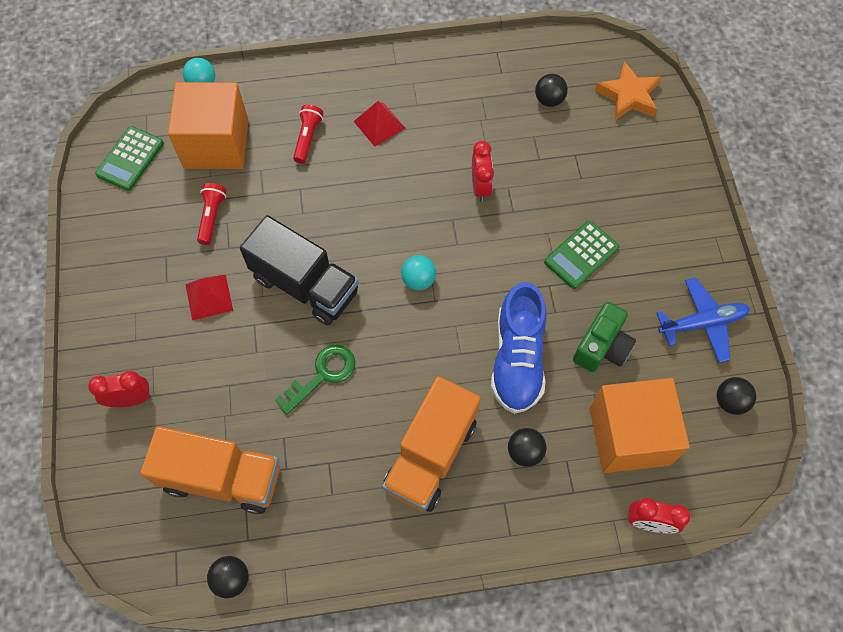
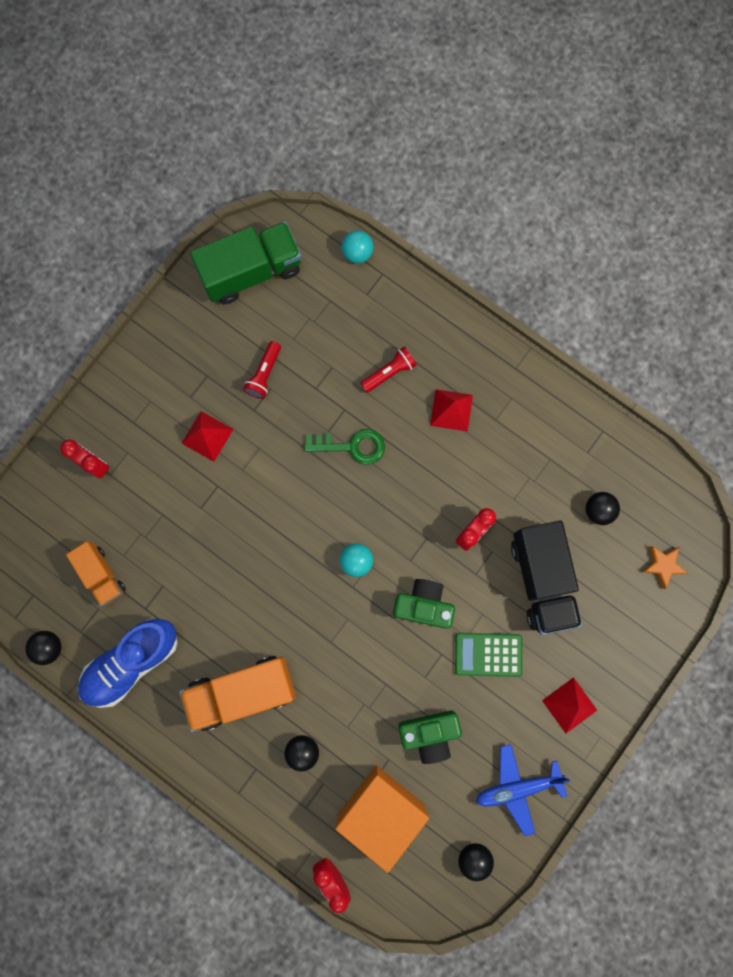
camera: 45 degrees right, 15 degrees up
(130, 159) = (251, 271): green calculator -> green truck
(212, 217) = (264, 374): red flashlight -> red flashlight turned 150 degrees clockwise
(216, 144) = (321, 315): orange cube -> none
(221, 478) = (101, 575): orange truck -> orange truck, size x0.59
(305, 285) = (277, 489): black truck -> black truck (542, 579)
(322, 375) = (227, 567): green key -> green key (352, 446)
(500, 265) = (423, 605): none -> green camera
(517, 359) = (364, 684): blue shoe -> blue shoe (132, 662)
(628, 96) = (663, 565): orange star -> orange star, size x0.65
(672, 235) = (569, 705): none -> red pyramid
(702, 323) = (517, 787): blue plane -> blue plane turned 135 degrees clockwise

